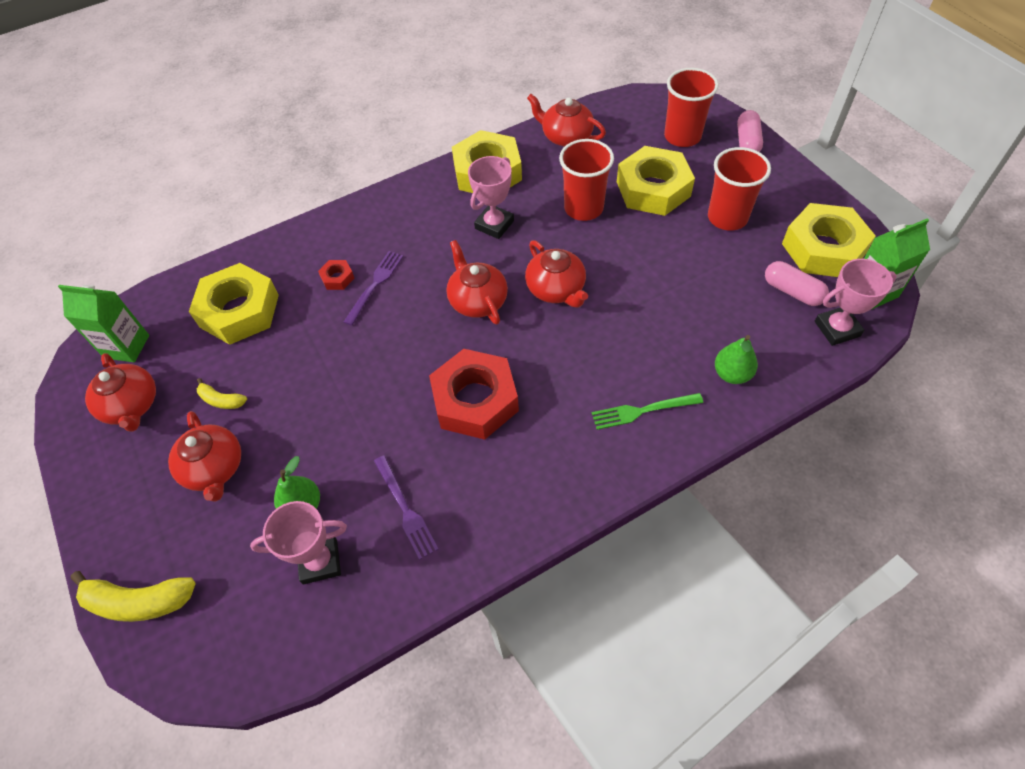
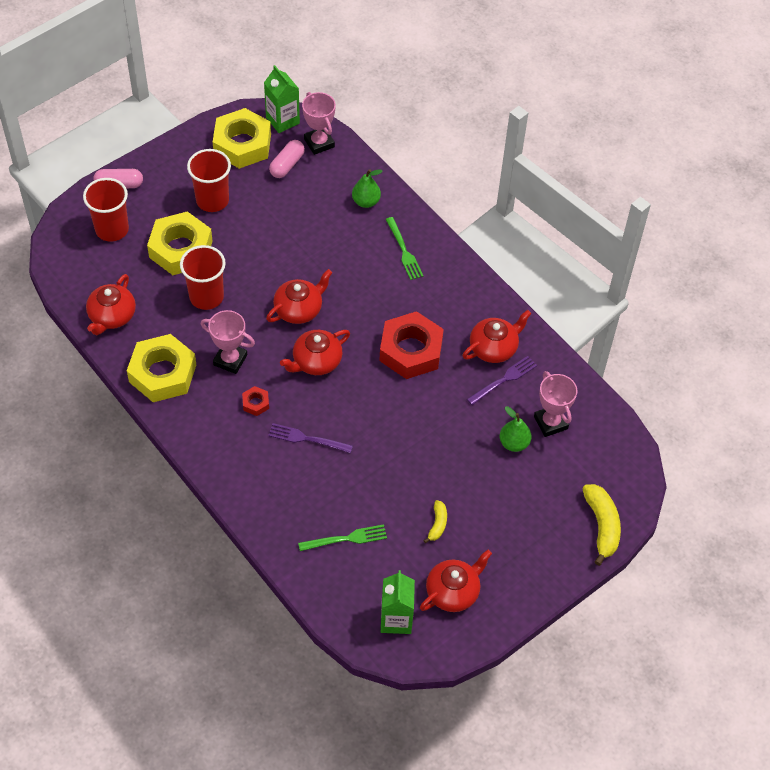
camera: 105 degrees left, 0 degrees up
(214, 468) = (496, 510): red teapot -> red teapot (494, 348)
(239, 311) = (346, 538): yellow nut -> green fork
(337, 278) = (302, 469): red nut -> red nut (255, 403)

